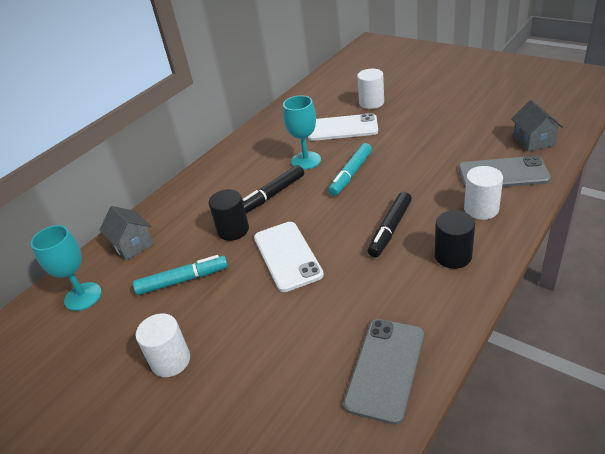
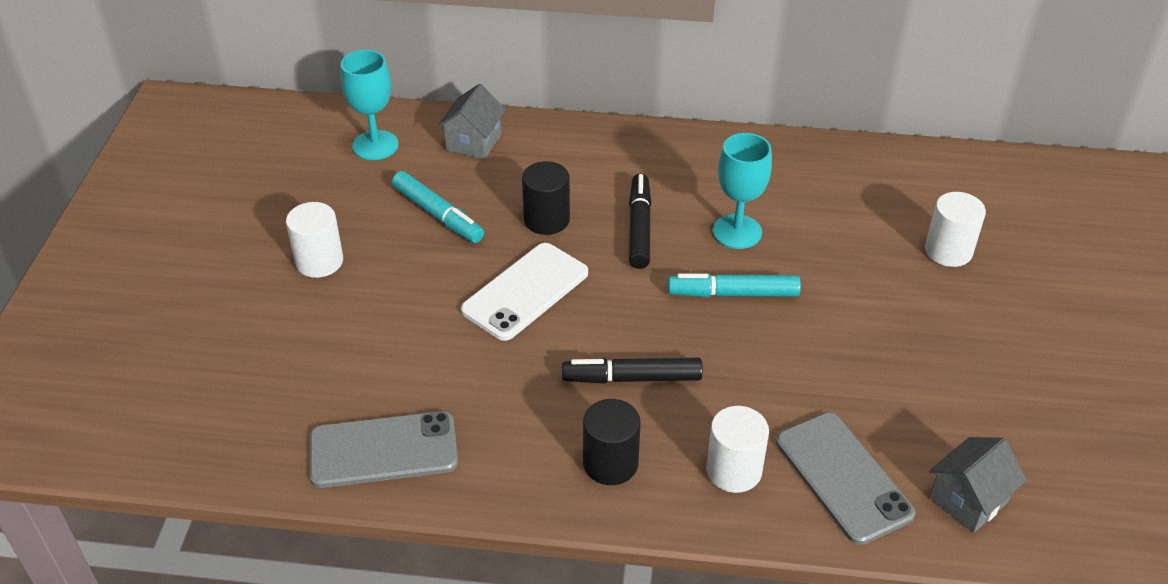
camera: 55 degrees right, 5 degrees up
(273, 194) = (639, 228): black marker -> black marker turned 75 degrees clockwise
(342, 128) = (848, 241): white phone -> none

